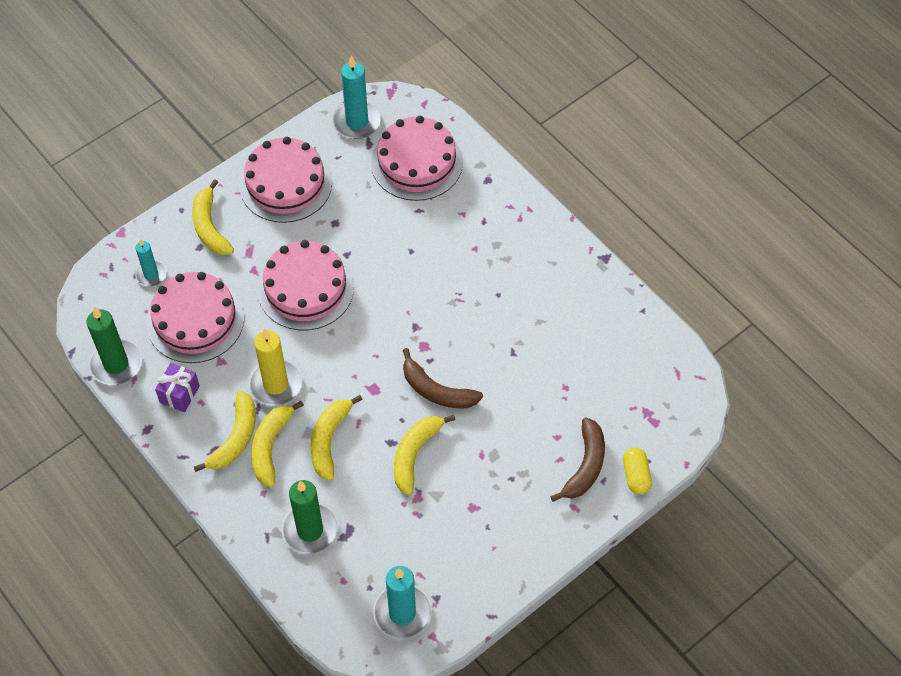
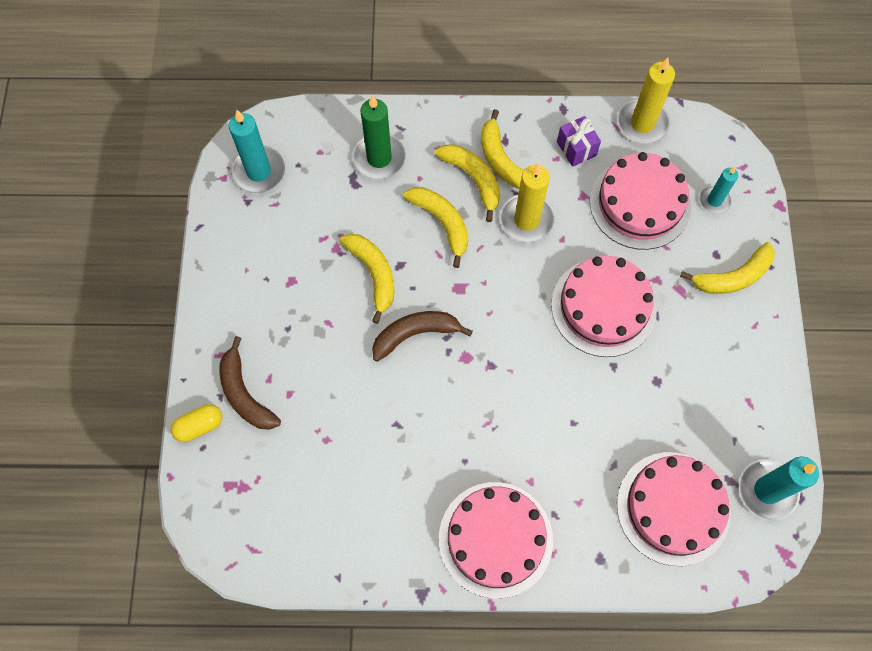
camera: 130 degrees right, 10 degrees up
(116, 364) = (642, 123): green candle -> yellow candle
(210, 226) = (733, 277): yellow banana -> yellow banana turned 135 degrees clockwise
(285, 184) = (736, 371): pink cake -> pink cake (495, 539)
(636, 475) = (199, 426): yellow capsule -> yellow capsule turned 60 degrees counterclockwise

